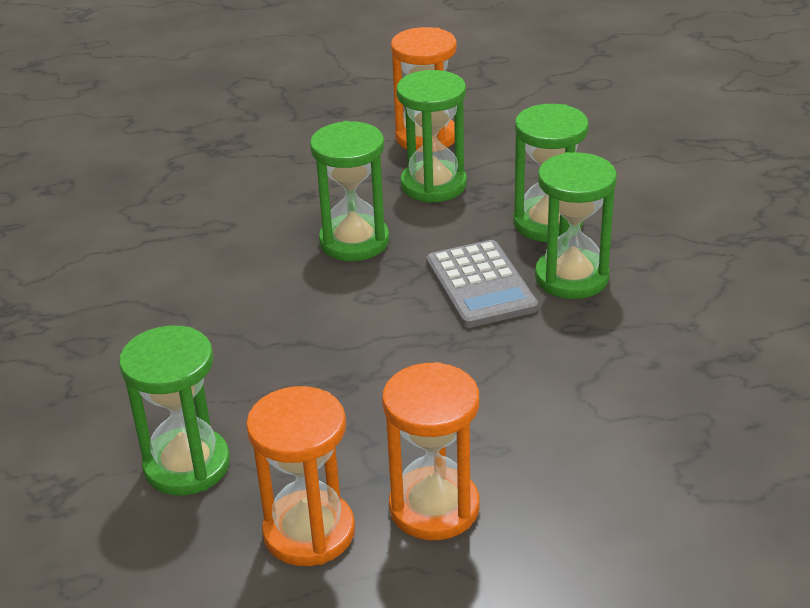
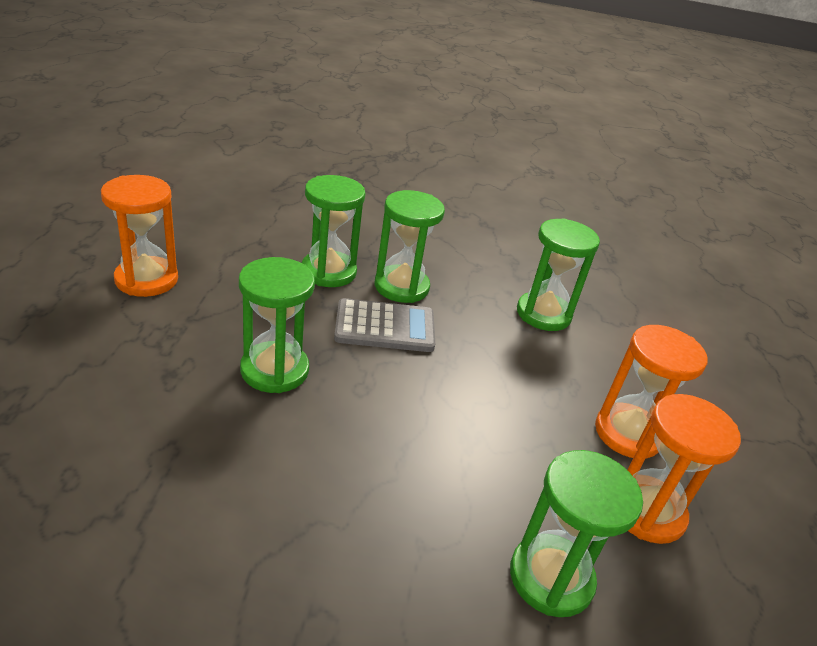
camera: 80 degrees left, 0 degrees up
(433, 185) = (227, 301): green hourglass -> green hourglass (543, 314)

